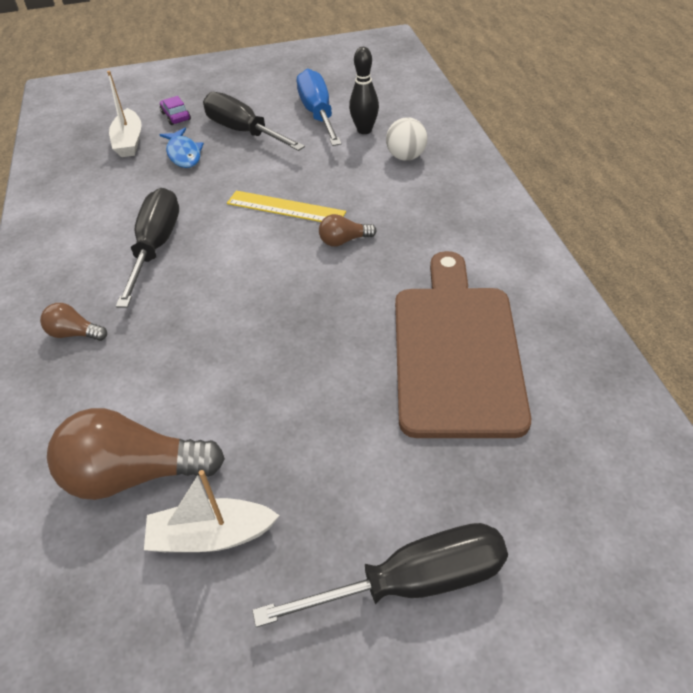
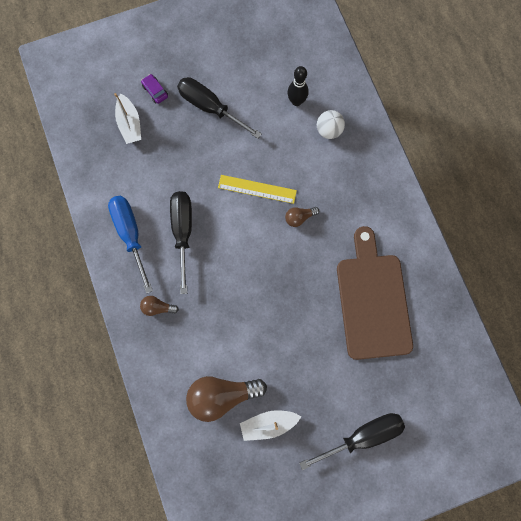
camera: 10 degrees left, 30 degrees up
(184, 154) = (174, 136): blue fish -> none
(318, 114) = (260, 83): blue screwdriver -> blue screwdriver (131, 235)

